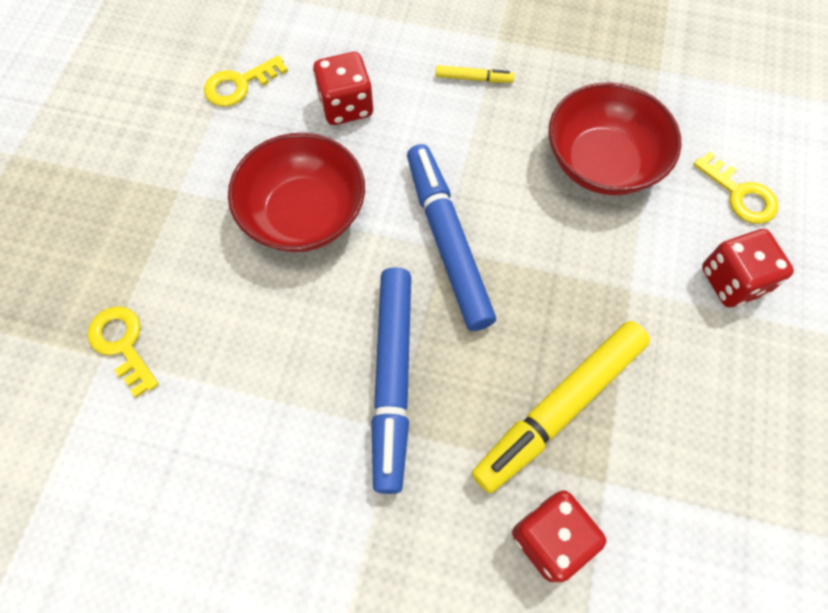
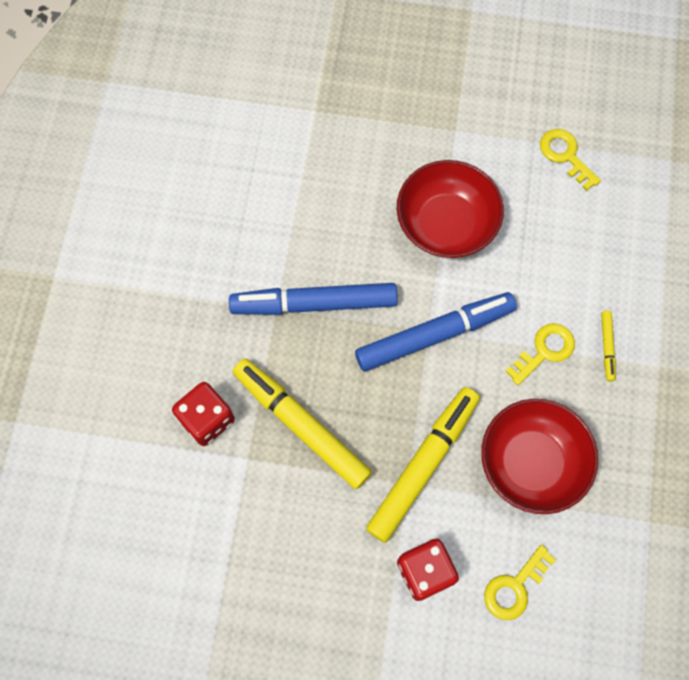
camera: 85 degrees right, 5 degrees up
(122, 344) = (325, 121): yellow key -> yellow key (544, 351)
(346, 106) = (557, 242): red dice -> none
(609, 271) = (422, 466): none -> yellow marker

